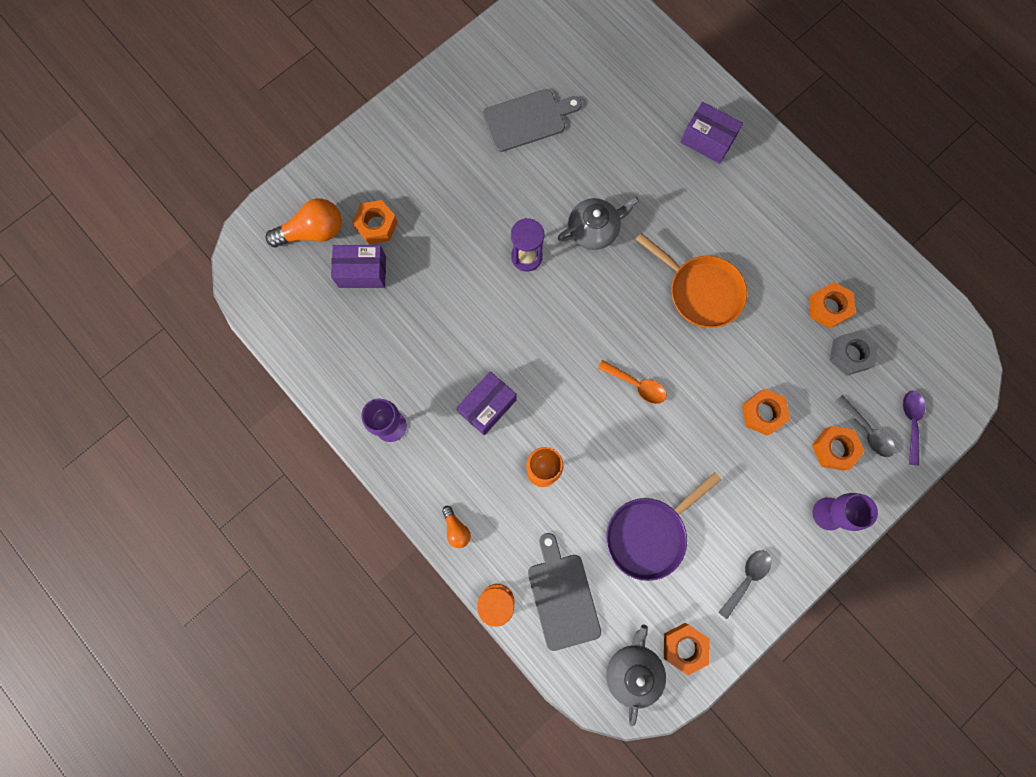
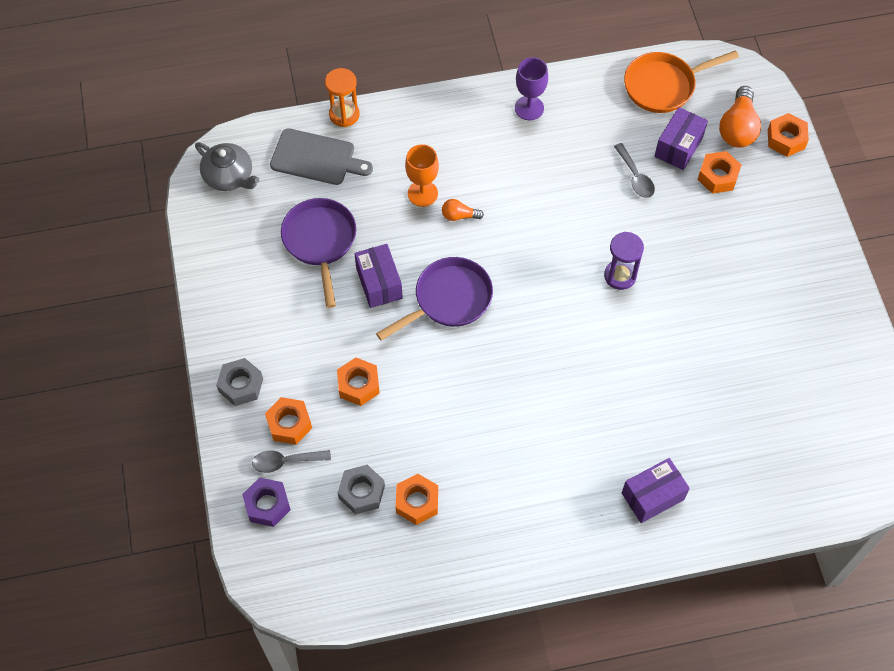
camera: 120 degrees right, 15 degrees down
(456, 529) = (417, 114): orange light bulb -> orange light bulb (459, 216)
(487, 406) = (502, 181): purple box -> purple box (379, 283)
(527, 119) = (762, 347): grey cutting board -> none
(594, 230) = (615, 343): grey teapot -> none
(636, 385) = (448, 300): orange spoon -> purple pan
(684, 647) = (220, 219): orange nut -> orange nut (786, 139)
(700, 291) = (501, 400): orange pan -> orange pan (663, 85)
(746, 578) = (236, 292): grey spoon -> grey spoon (635, 177)
(828, 513) = (241, 385): purple goblet -> grey nut
(911, 422) = (267, 505): purple spoon -> purple nut

